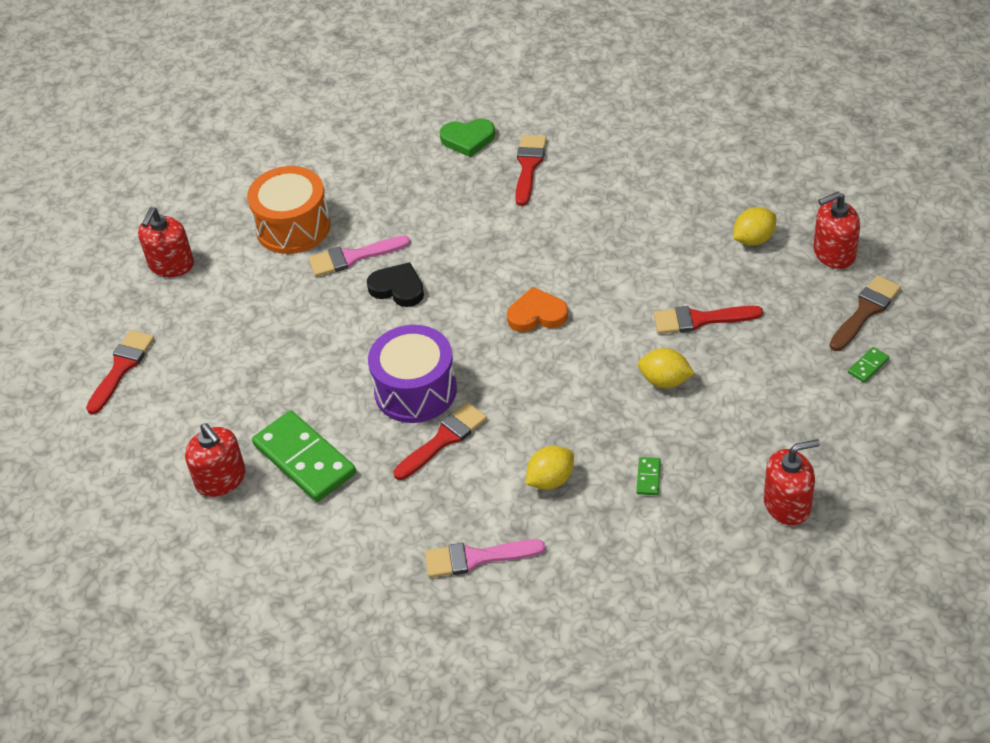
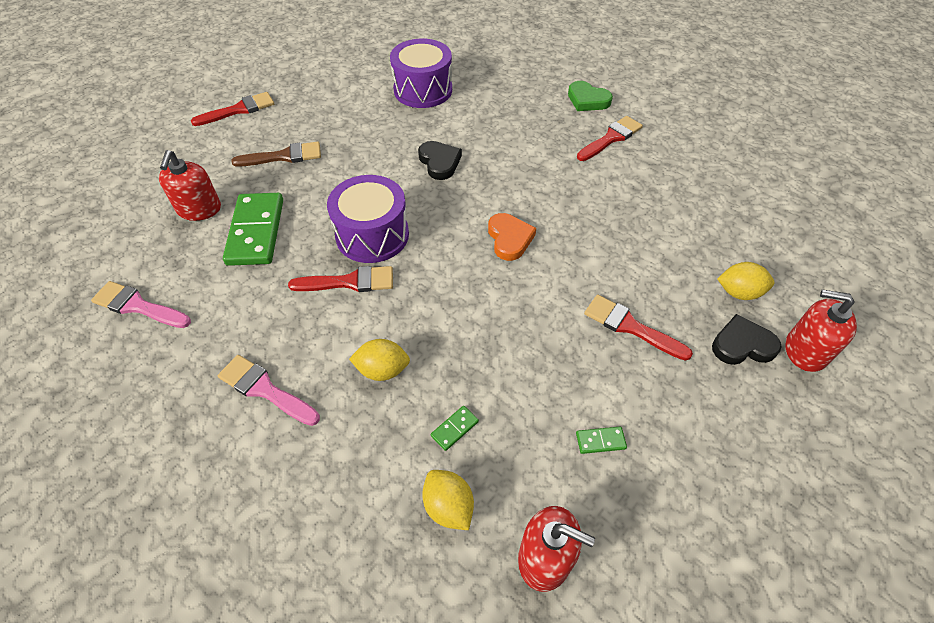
camera: 35 degrees right, 5 degrees up
(171, 264) = (334, 71): red soap dispenser -> none
(293, 227) = (423, 90): orange drum -> purple drum
(353, 257) = (435, 127): pink brush -> pink brush (138, 306)
(537, 314) = (509, 239): orange heart -> orange heart turned 45 degrees clockwise
(665, 381) = (551, 356): yellow lemon -> yellow lemon (448, 506)
(789, 278) = (742, 345): none -> black heart
(865, 311) = (792, 424): brown brush -> brown brush (284, 156)
(868, 366) = (750, 479): green domino -> green domino (600, 441)

